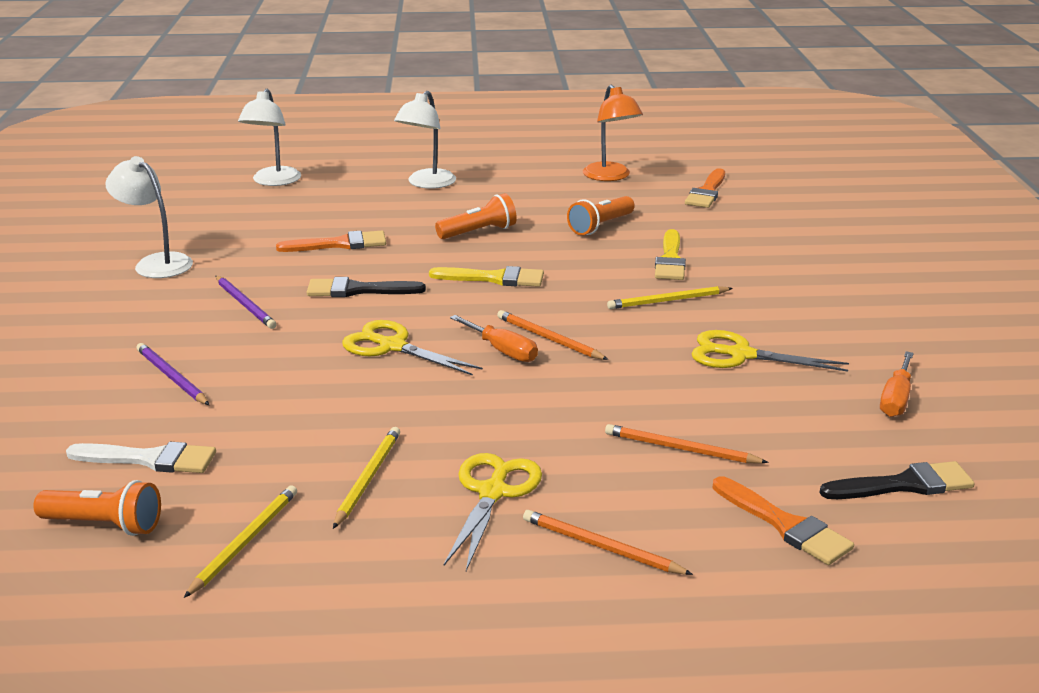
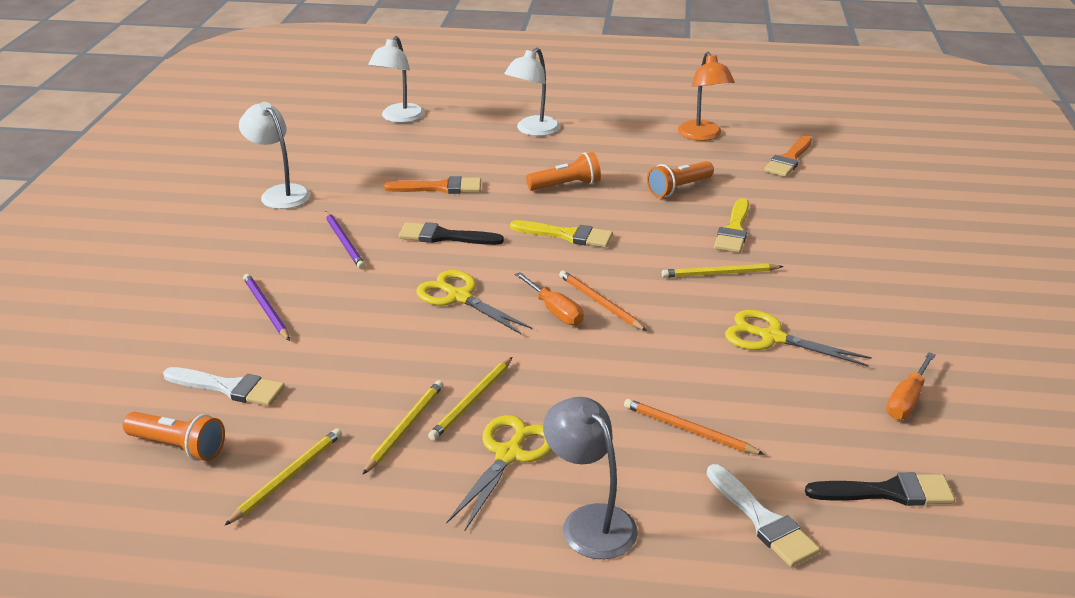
camera: 10 degrees right, 5 degrees up
(436, 445) = (472, 401): none -> yellow pencil
(601, 547) = (589, 521): orange pencil -> grey lamp
(785, 525) = (763, 520): orange brush -> white brush

